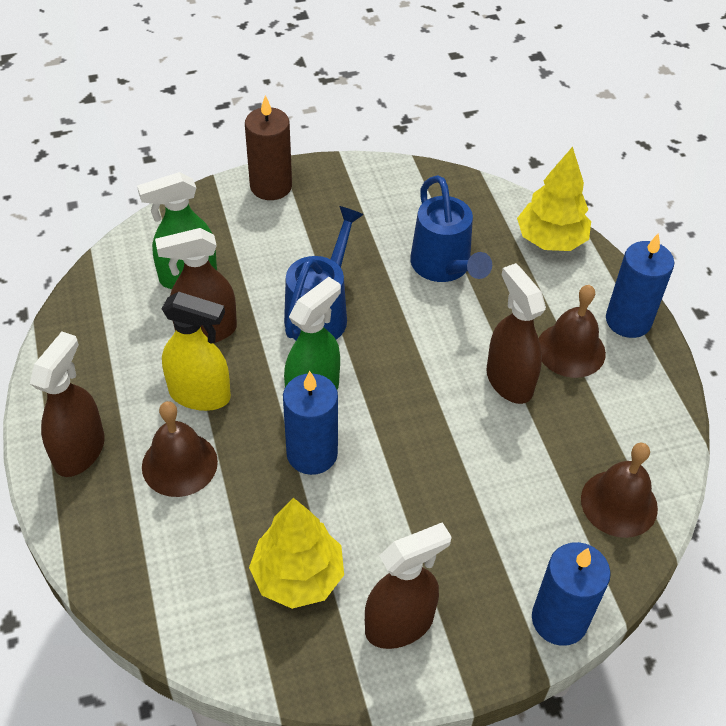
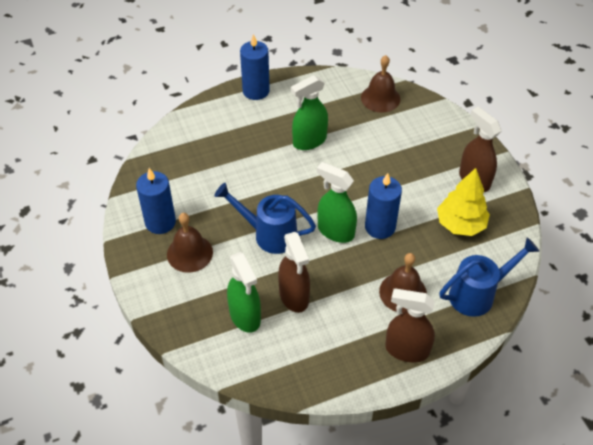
camera: 95 degrees left, 0 degrees up
(200, 395) = (348, 290): yellow spray bottle -> none
(271, 186) = (147, 278): brown candle -> none
(443, 267) = (221, 174): blue watering can -> blue watering can (477, 294)
(509, 381) = (309, 141): brown spray bottle -> green spray bottle
(550, 240) = (193, 123): yellow tree -> none
(559, 619) = (452, 120): blue candle -> blue candle (160, 222)
(571, 350) = (281, 115): brown bell -> brown bell (189, 253)

